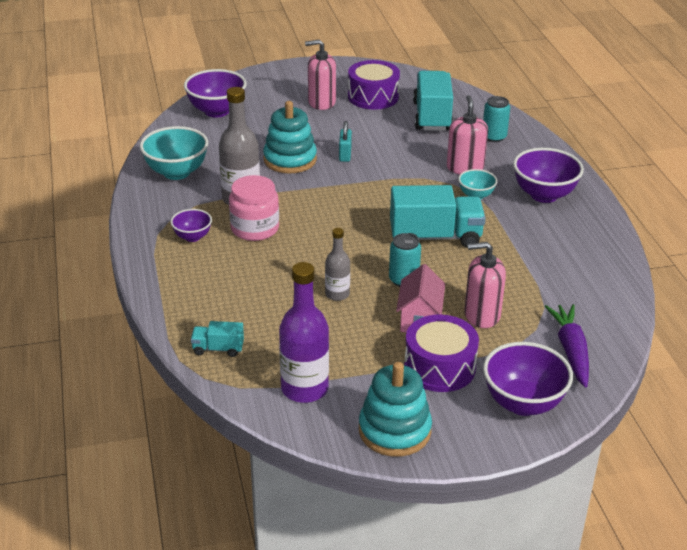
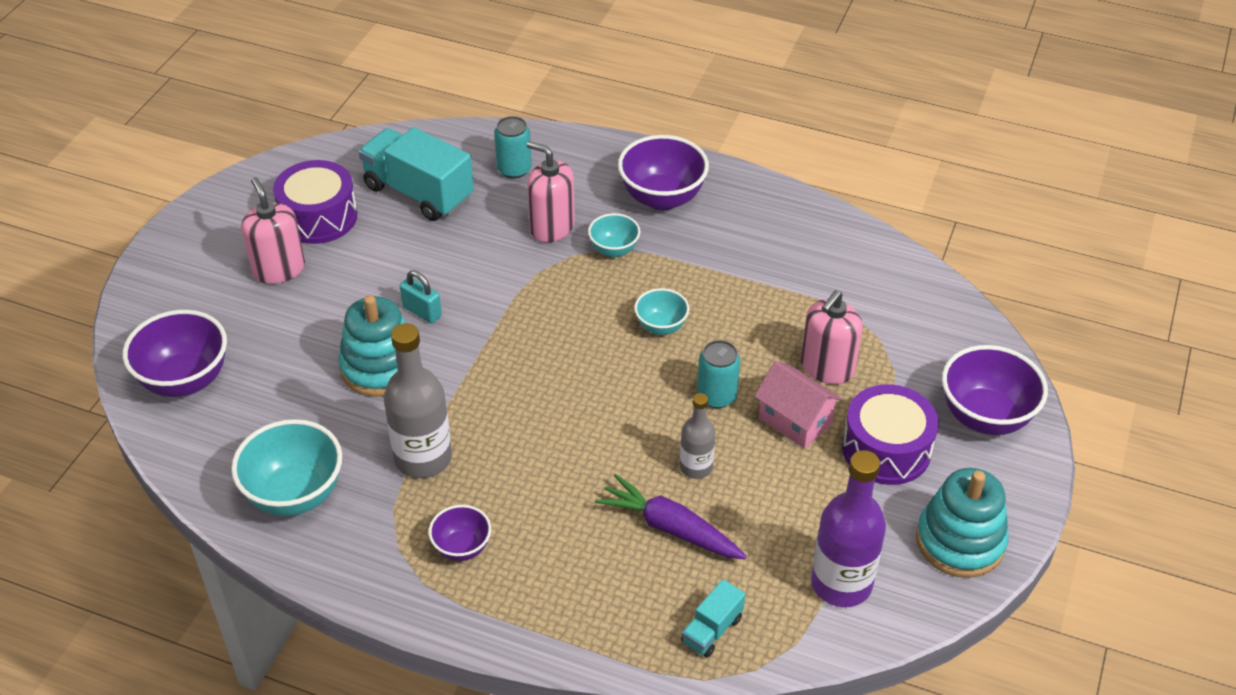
camera: 55 degrees left, 10 degrees up
(255, 228) = (500, 476): pink jar -> none
(321, 102) = (279, 269): pink soap dispenser -> pink soap dispenser turned 120 degrees clockwise
(435, 237) = (661, 326): turquoise truck -> turquoise bowl
(570, 350) = (932, 335): purple carrot -> purple carrot (670, 528)

